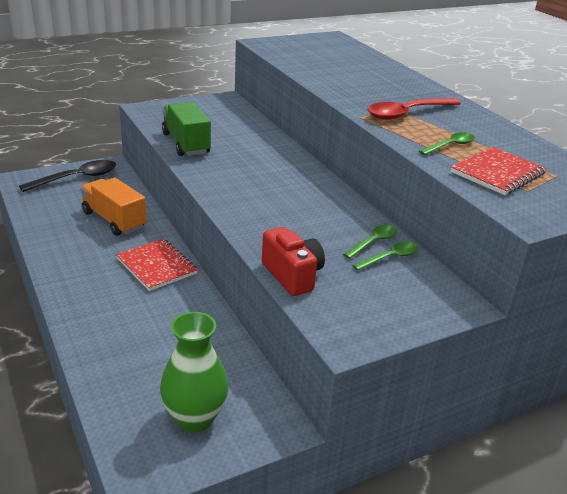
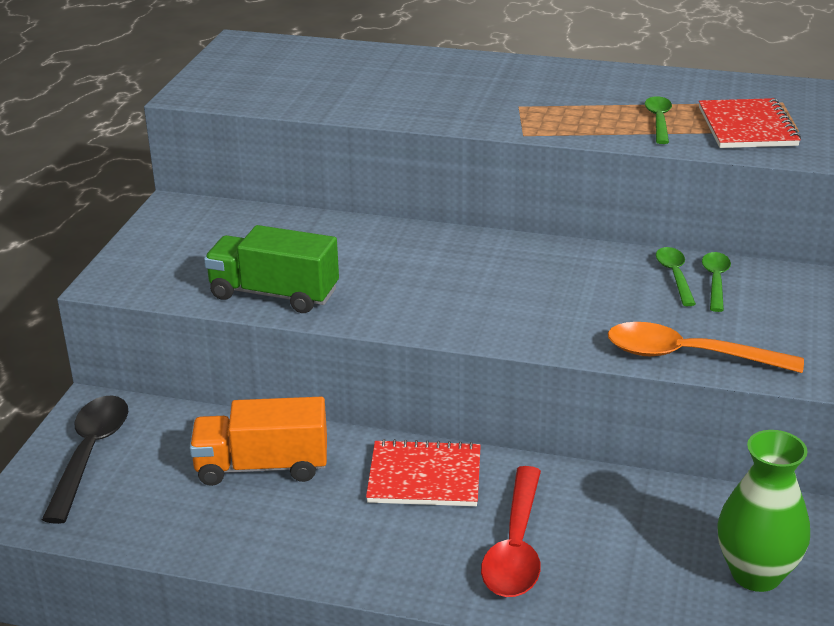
camera: 45 degrees left, 0 degrees up
(292, 275) = (689, 356): red camera -> orange spoon
(407, 113) = (549, 105): red spoon -> red spoon (516, 546)

